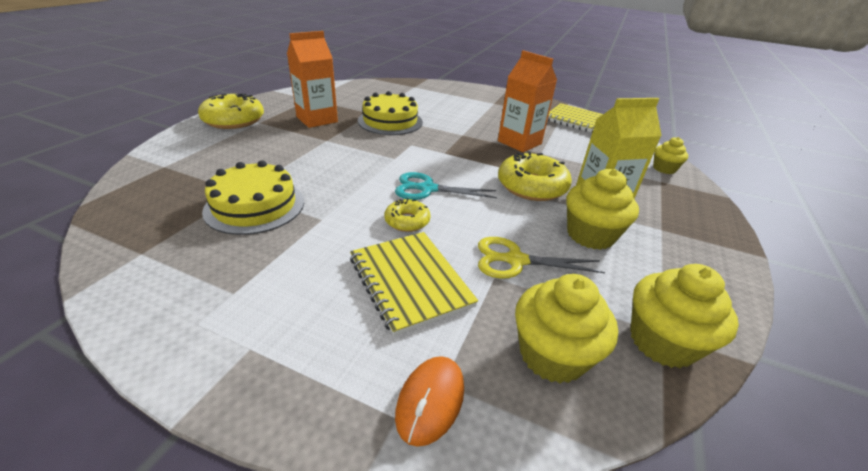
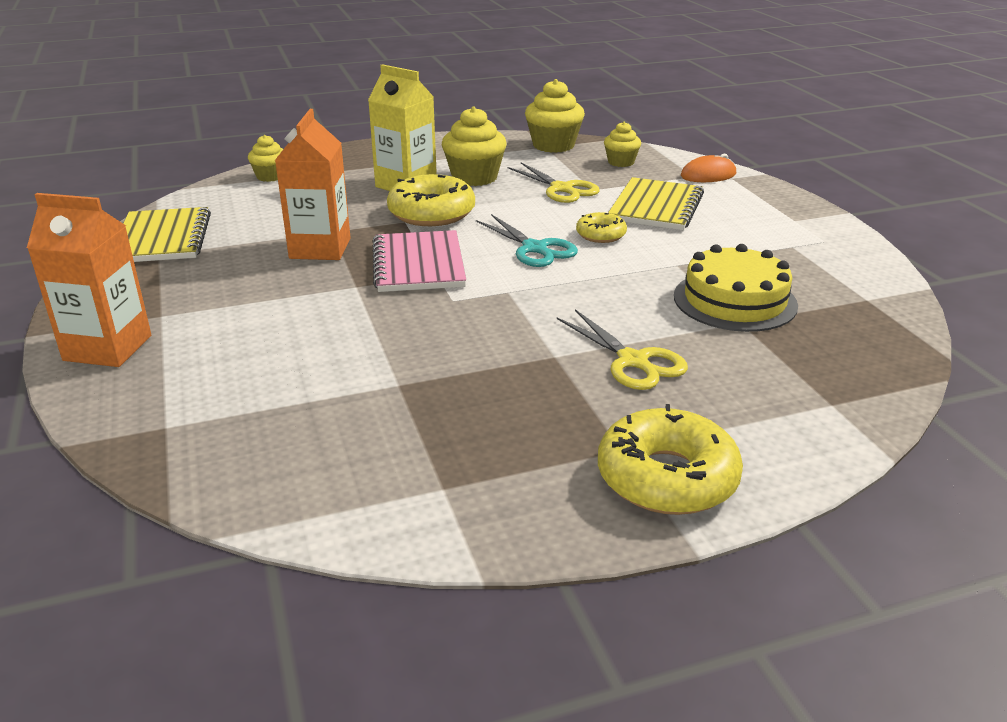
camera: 130 degrees left, 5 degrees down
(287, 150) = (633, 361): none -> yellow scissors
(317, 119) = (513, 409): orange carton -> orange carton (108, 348)
(390, 121) = (404, 350): yellow cake -> none
(462, 153) = (418, 264): none -> pink notebook
(552, 354) = (621, 162): yellow cupcake -> yellow cupcake, size x0.60

